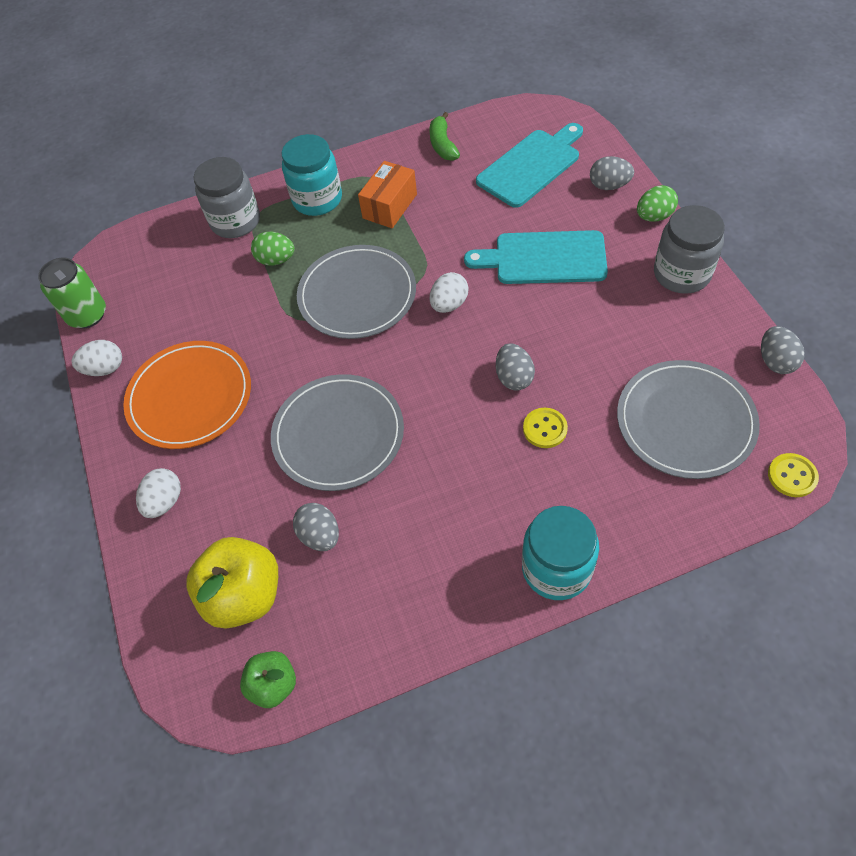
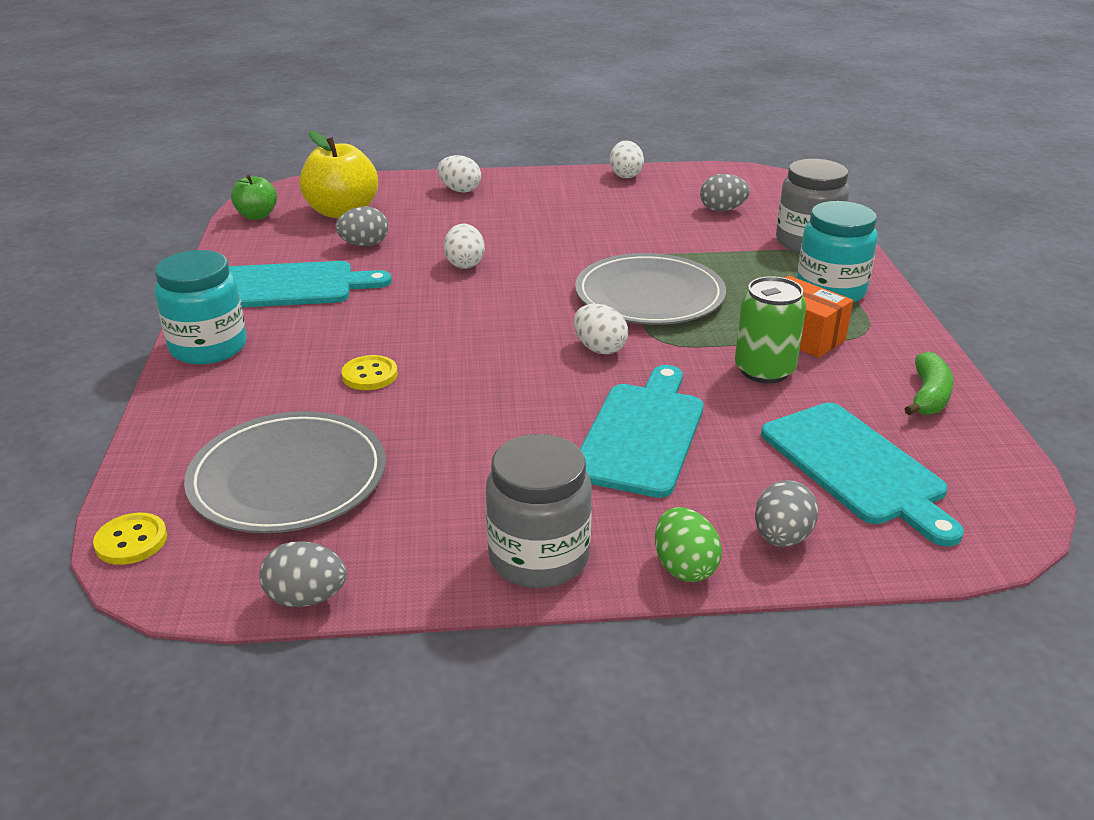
camera: 100 degrees right, 25 degrees down
(87, 315) = (698, 171): green can -> green can (764, 370)
(190, 397) = (565, 205): orange plate -> none
(276, 260) = (731, 257): green egg -> none
(338, 434) = (465, 264): grey plate -> white egg
(426, 559) = (291, 286): none -> turquoise cutting board
(443, 145) = (928, 396): green banana -> green banana turned 105 degrees clockwise
(514, 377) = (456, 370): grey egg -> grey egg (722, 210)

